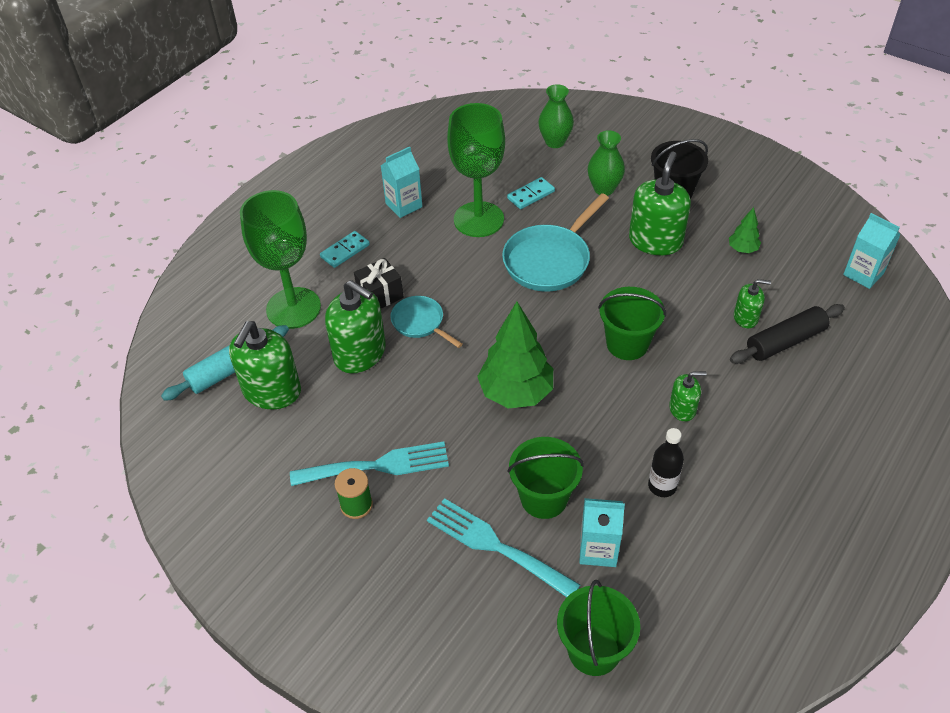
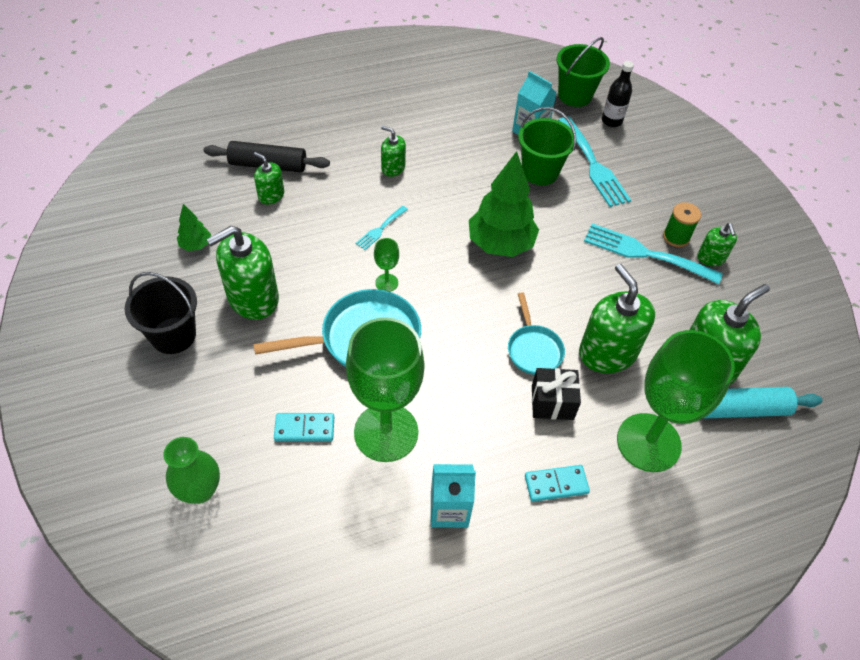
camera: 150 degrees left, 5 degrees up
(309, 502) = (711, 257): none -> green soap dispenser
(575, 306) = (386, 283): none -> green goblet
(604, 189) = (227, 385): green vase -> none
(627, 344) = (380, 229): green bucket -> turquoise fork
(662, 486) = (457, 137): black bottle -> black bottle (611, 121)
(863, 274) = (143, 172): turquoise carton -> none

